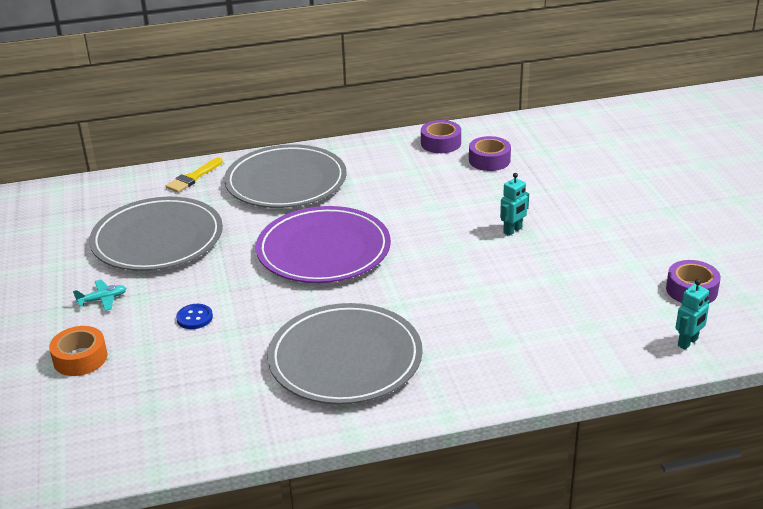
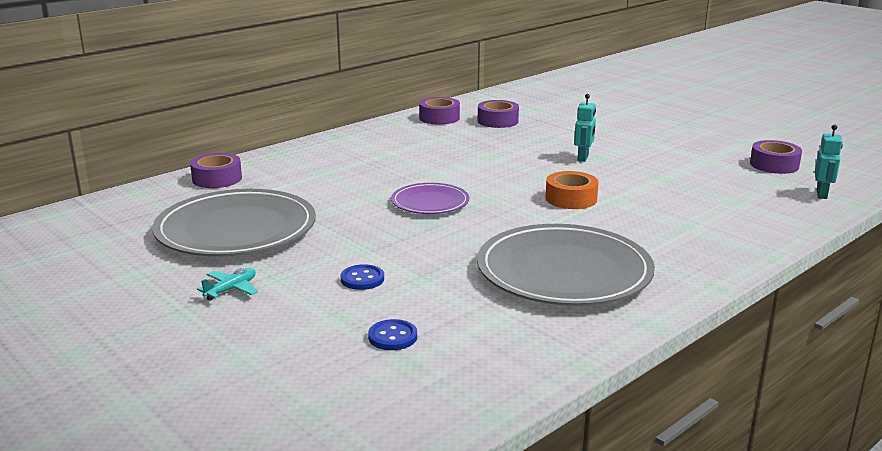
camera: 30 degrees left, 10 degrees down
(80, 358) = (267, 344): orange tape -> orange tape (571, 198)
(161, 380) = (392, 337): none -> blue button
(193, 177) = (217, 179): yellow brush -> purple tape
(286, 182) = (324, 165): grey plate -> none
(323, 250) = (430, 202): purple plate -> purple plate, size x0.53

